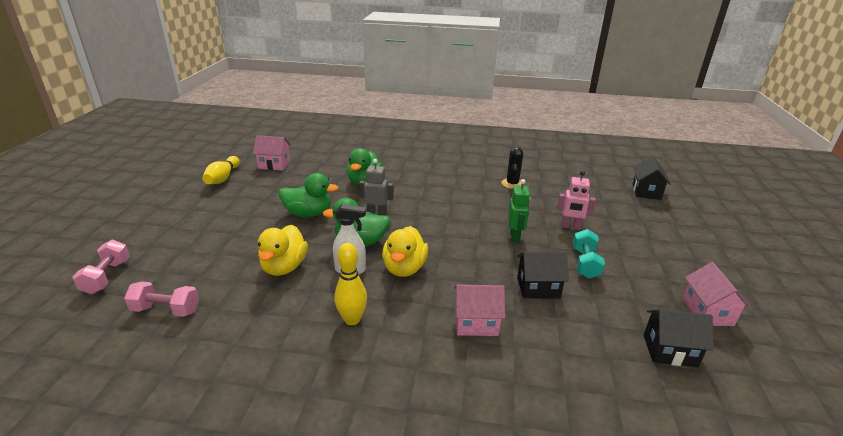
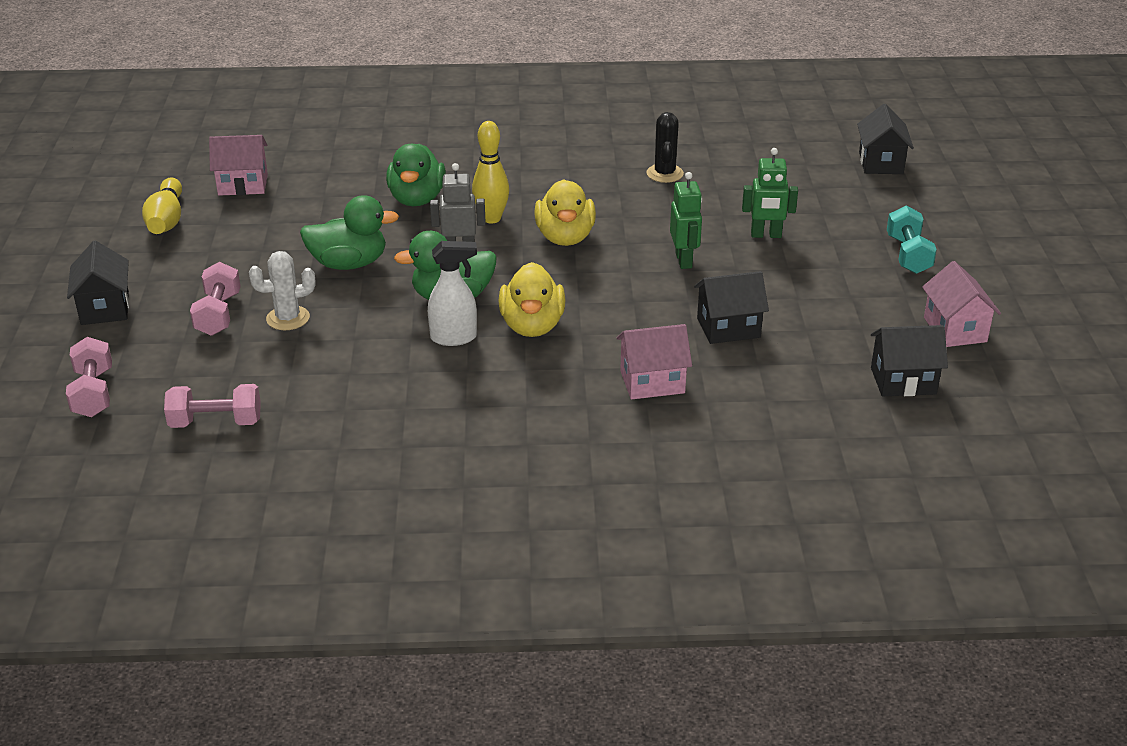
camera: 10 degrees left, 5 degrees up
(155, 223) = (105, 308): none -> black house
(216, 235) = (218, 314): none -> pink dumbbell
(255, 243) = (288, 318): none -> white cactus
(284, 267) = (353, 347): yellow duck -> yellow duck (565, 237)
(352, 319) = (484, 400): yellow bowling pin -> yellow bowling pin (491, 218)
(570, 227) = (766, 235): pink robot -> green robot
(585, 263) = (791, 287): turquoise dumbbell -> turquoise dumbbell (908, 255)

